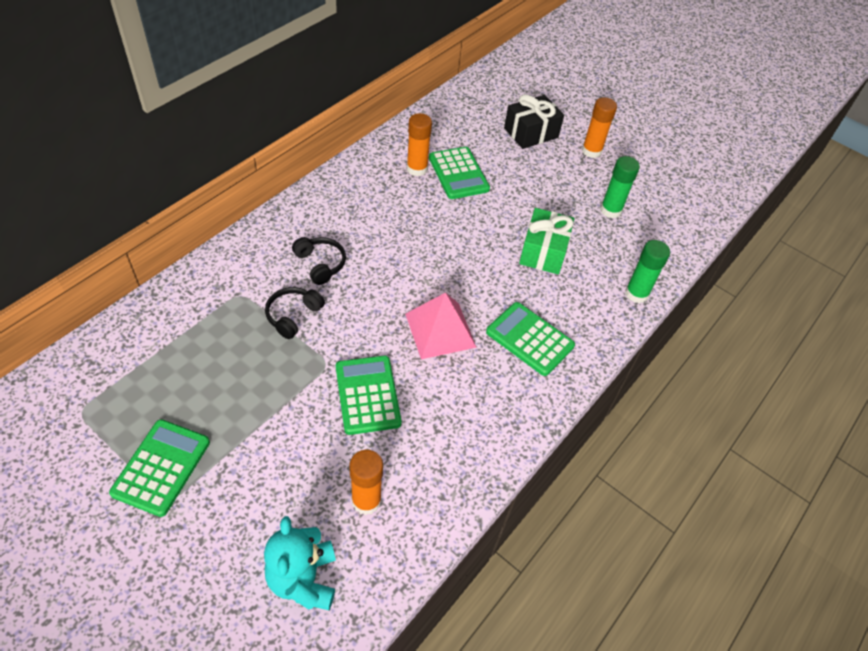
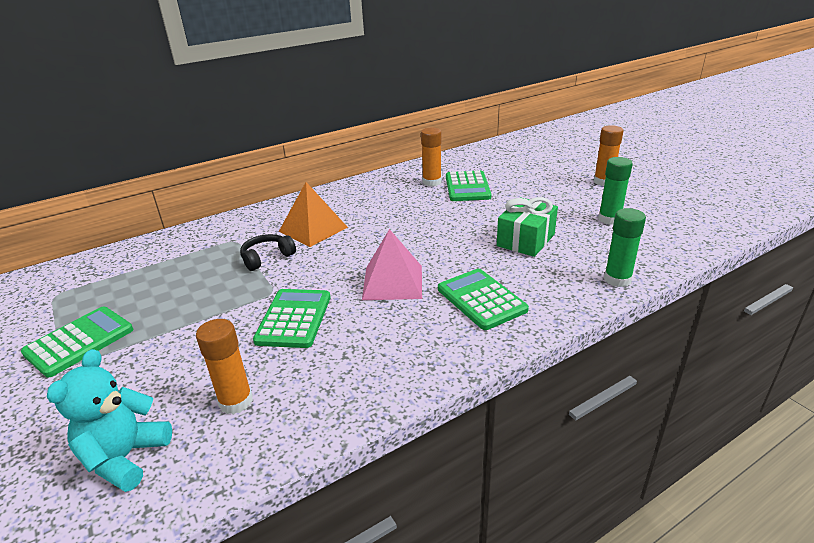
camera: 25 degrees right, 20 degrees down
(320, 264) = (313, 229): black headphones -> orange pyramid
(531, 133) = (547, 168): black gift -> none

